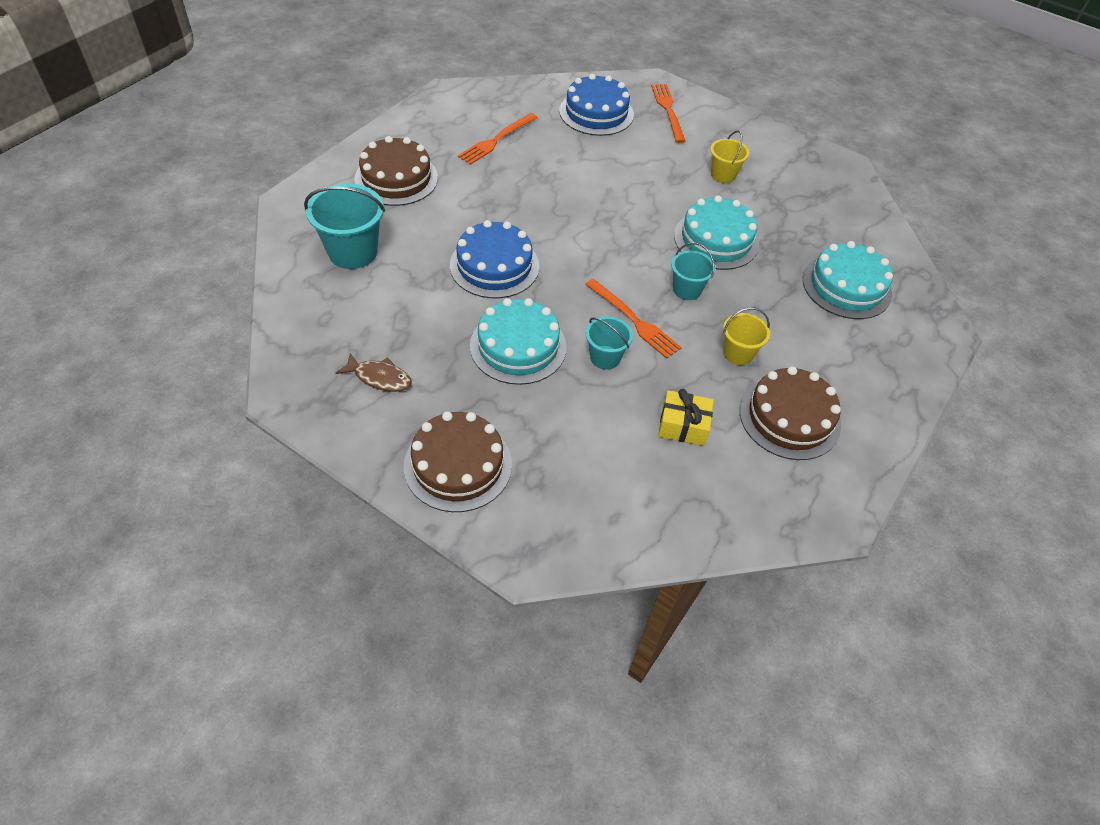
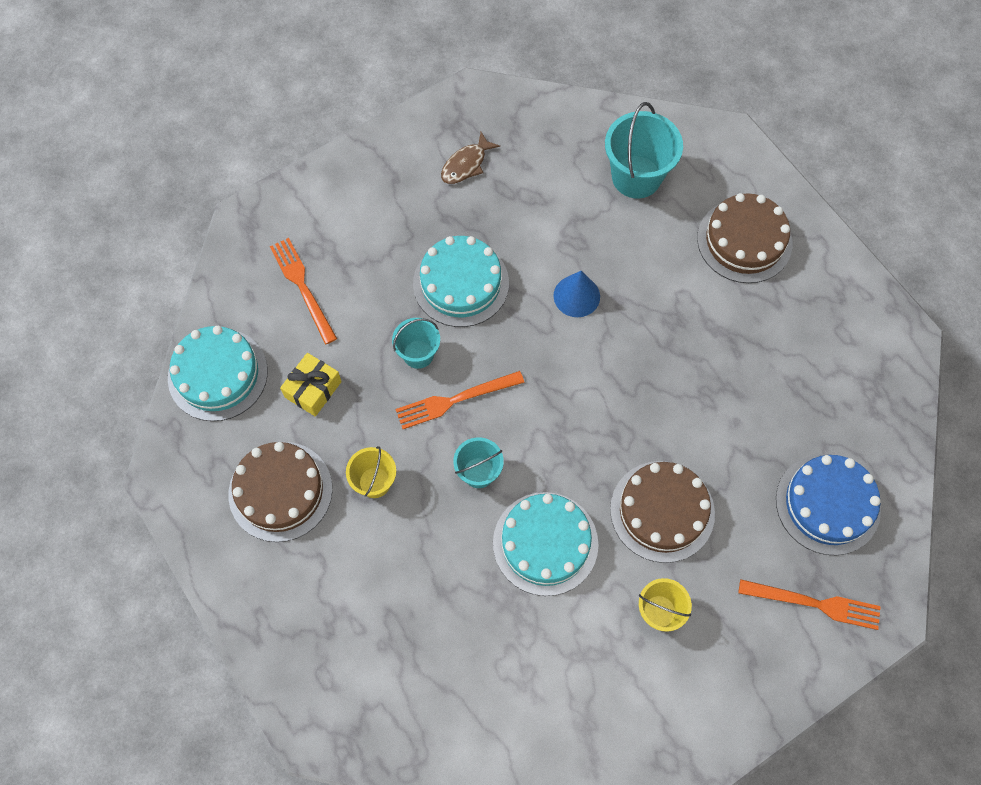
camera: 115 degrees right, 15 degrees up
(458, 465) = (351, 199): brown cake -> brown cake (662, 511)
(494, 266) = (576, 296): blue cake -> blue cone
(496, 140) = (793, 363): orange fork -> orange fork (303, 287)
(846, 286) = (421, 658): turquoise cake -> turquoise cake (218, 374)

